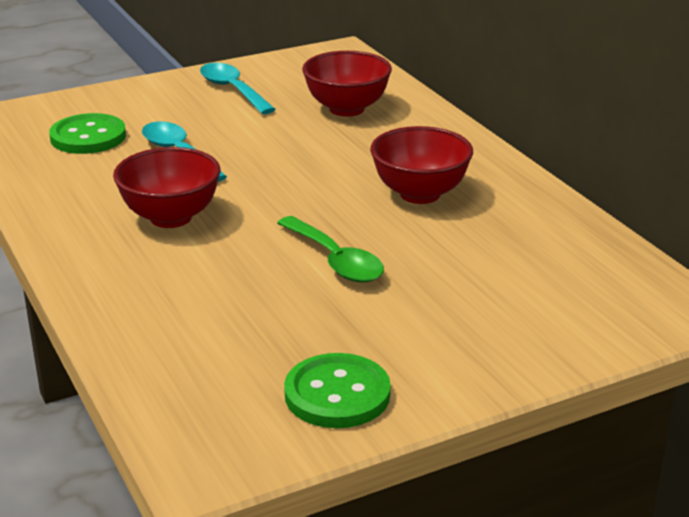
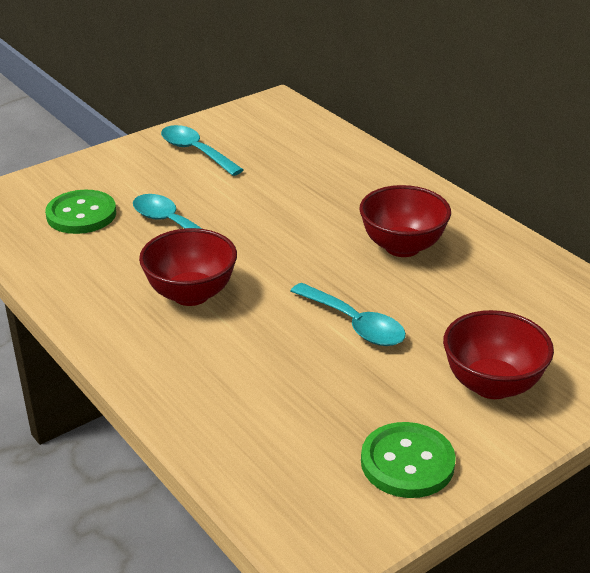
camera: 10 degrees left, 5 degrees up
(335, 261) = (355, 324): green spoon -> turquoise spoon
(347, 109) = (305, 163): red bowl -> red bowl (492, 385)

